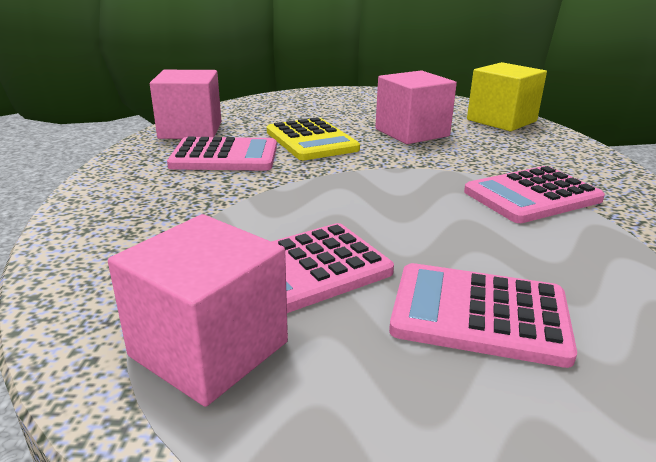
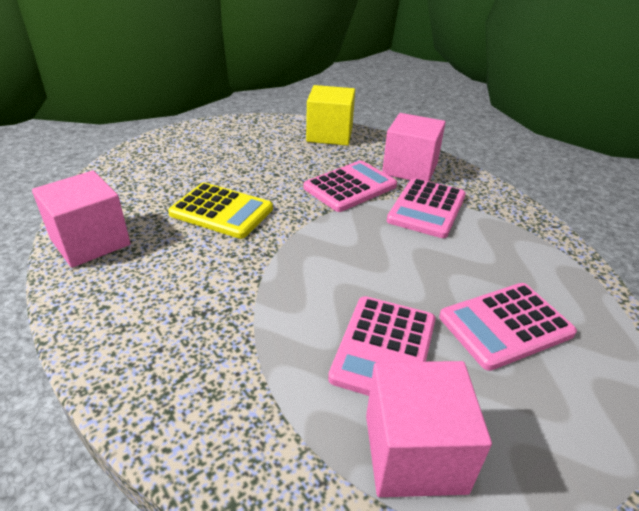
camera: 40 degrees left, 10 degrees up
(224, 156) = (172, 262): pink calculator -> pink calculator (350, 187)
(412, 132) = (285, 171): pink cube -> pink cube (410, 168)

